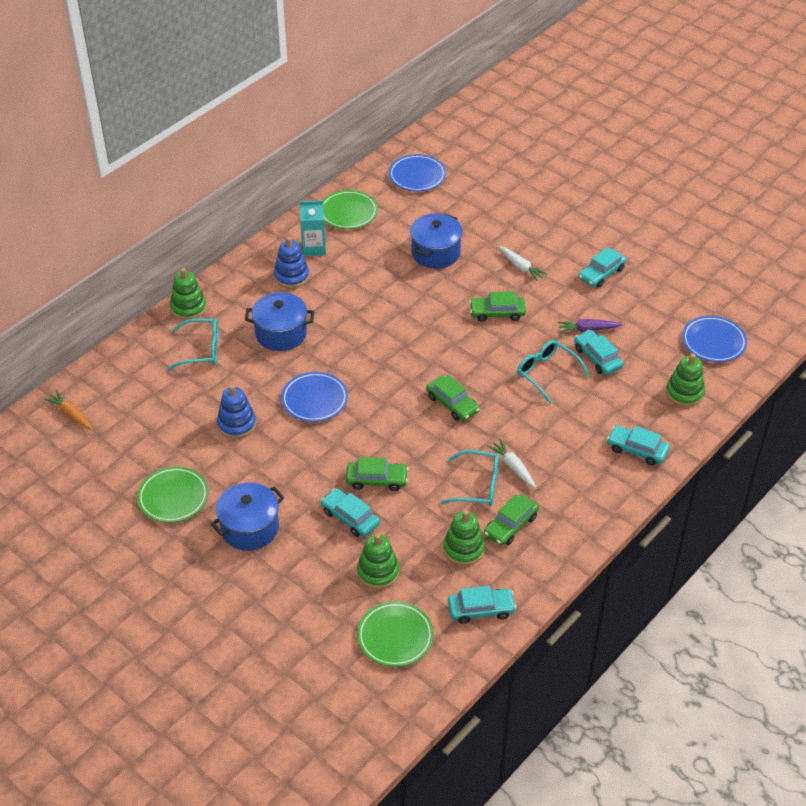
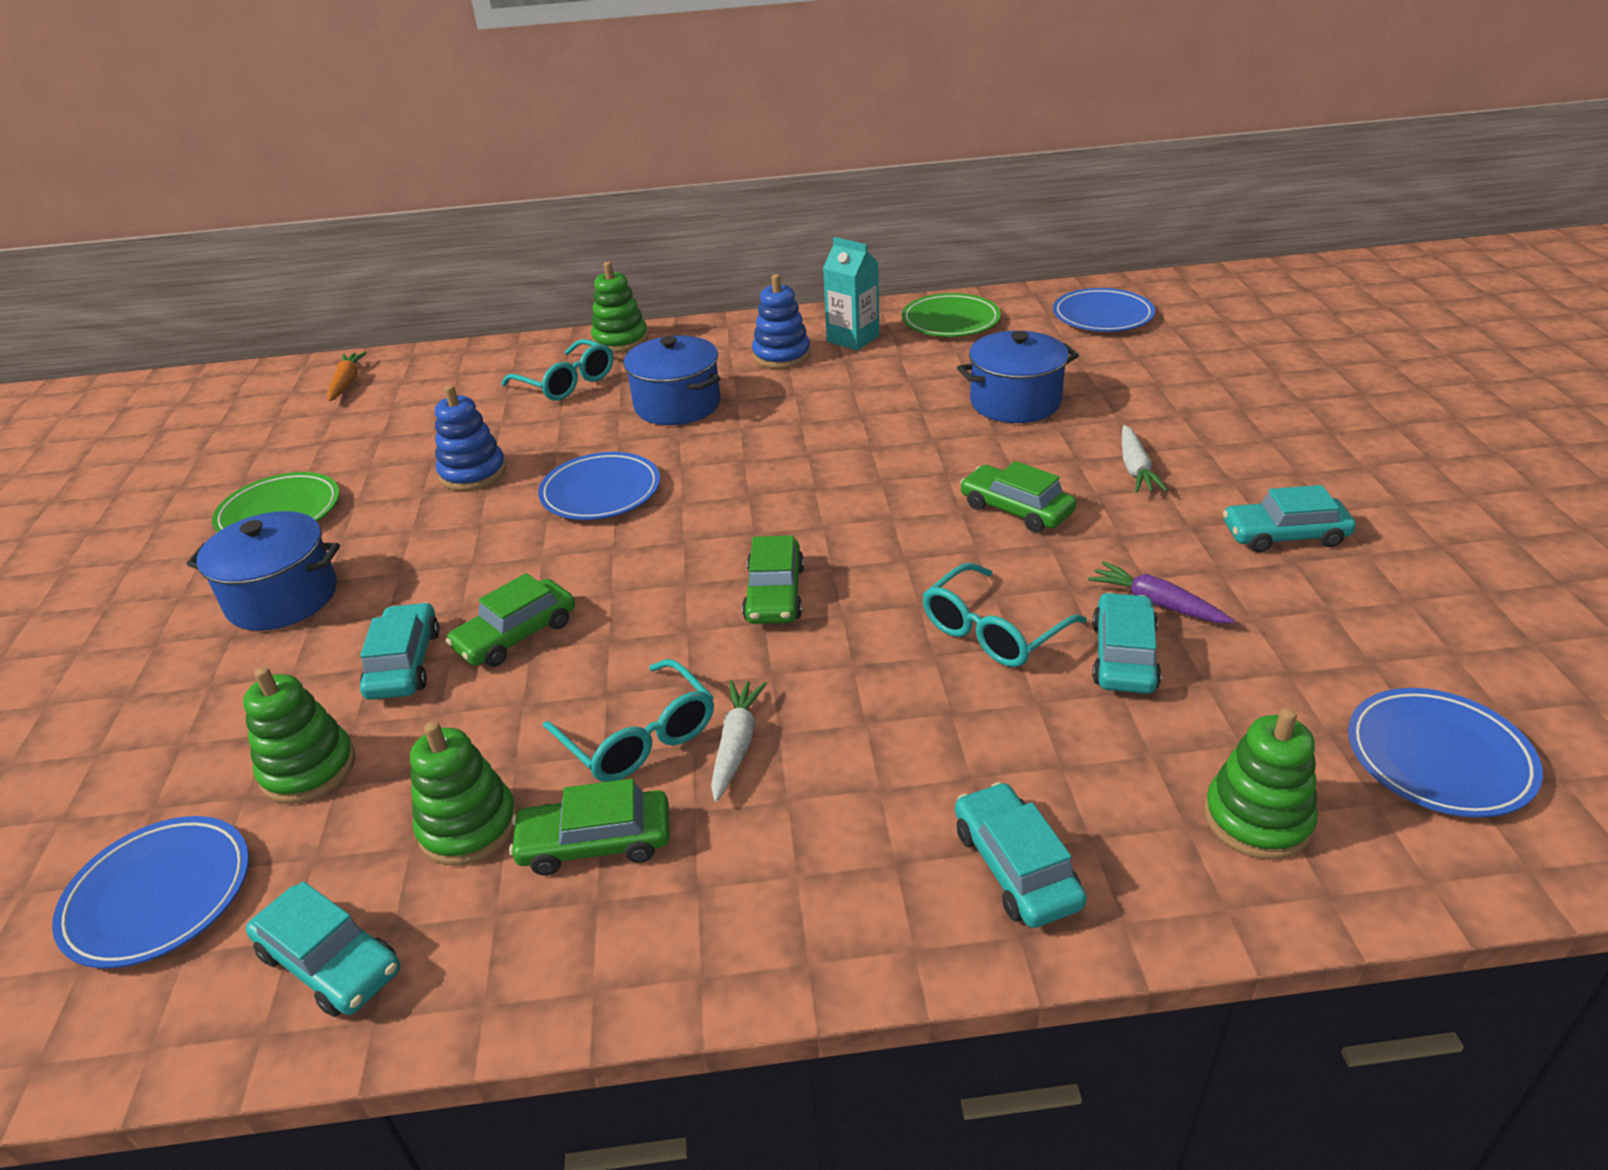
camera: 45 degrees right, 10 degrees down
(377, 480) = (516, 635): green car -> green car turned 90 degrees clockwise
(395, 636) = (159, 896): green plate -> blue plate
(546, 373) = (992, 631): turquoise glasses -> turquoise glasses turned 135 degrees counterclockwise

